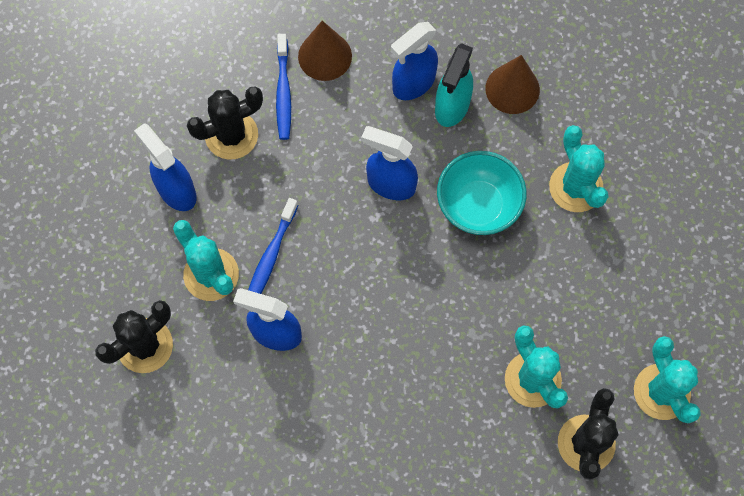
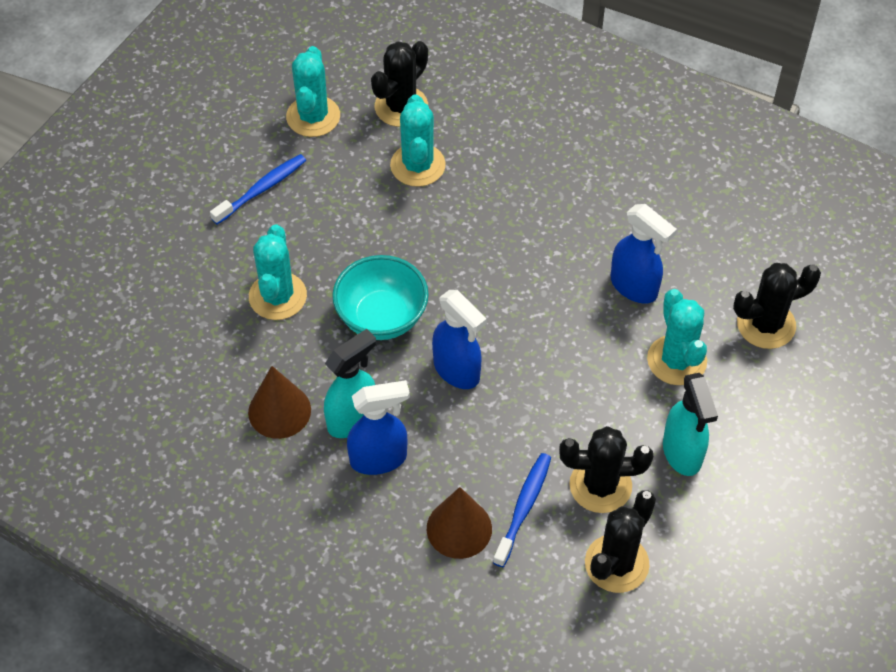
camera: 155 degrees left, 15 degrees down
(176, 190) = (682, 453): blue spray bottle -> turquoise spray bottle
(195, 79) = (616, 563): none -> black cactus
(270, 256) = (610, 353): blue toothbrush -> blue toothbrush (261, 189)

